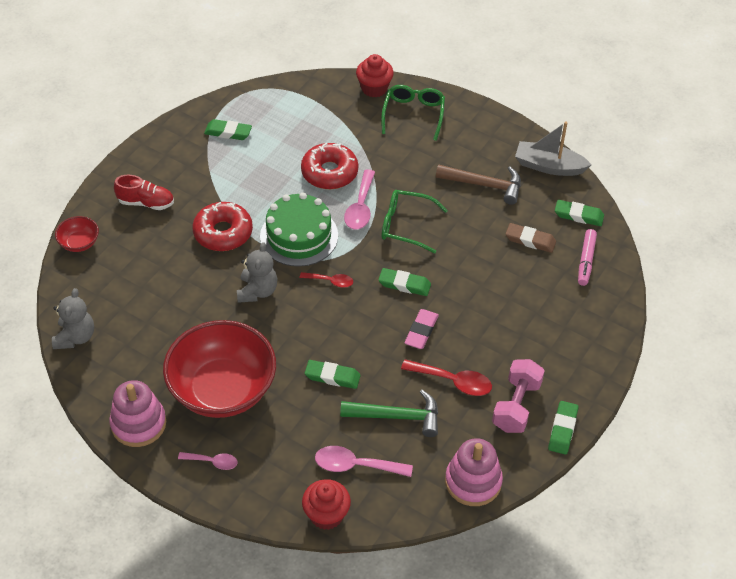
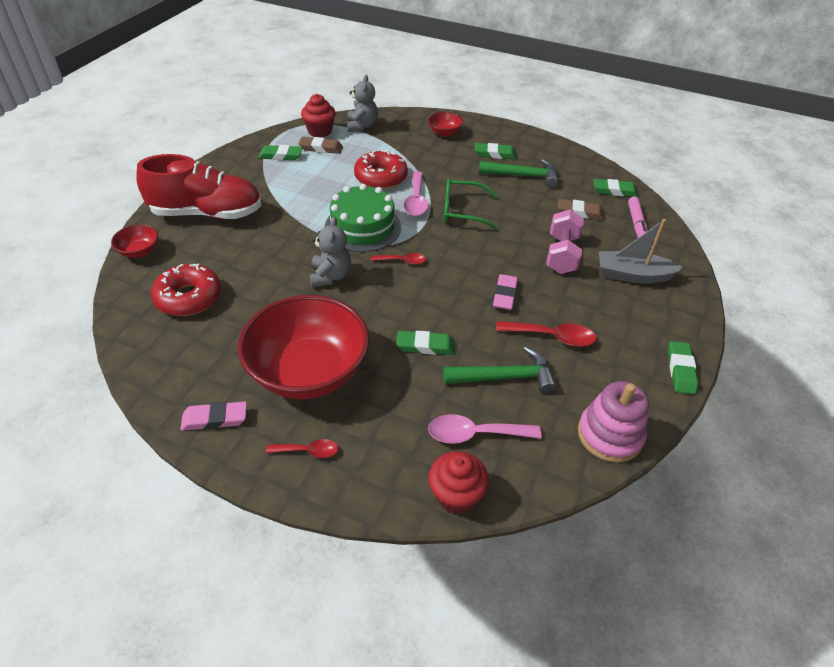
camera: 10 degrees left, 5 degrees down
(75, 337) = (136, 337): grey teddy bear -> grey teddy bear (362, 126)
(138, 424) = (215, 419): pink stacking toy -> pink eraser
(146, 203) = (207, 213): red shoe -> red shoe, size x1.95
(212, 462) = (308, 451): pink spoon -> red spoon
(223, 233) = (287, 231): red donut -> red donut (189, 297)
(272, 125) = (321, 148): none -> brown eraser
(374, 88) = (405, 118): red cupcake -> red cupcake (320, 131)
(404, 284) = (475, 257): green eraser -> green eraser (495, 154)
(413, 114) = (444, 133): green glasses -> red bowl
(484, 185) = (523, 176): brown hammer -> green hammer
(516, 406) = (624, 353): pink dumbbell -> pink dumbbell (561, 254)
(549, 166) = (573, 159): grey boat -> grey boat (632, 275)

